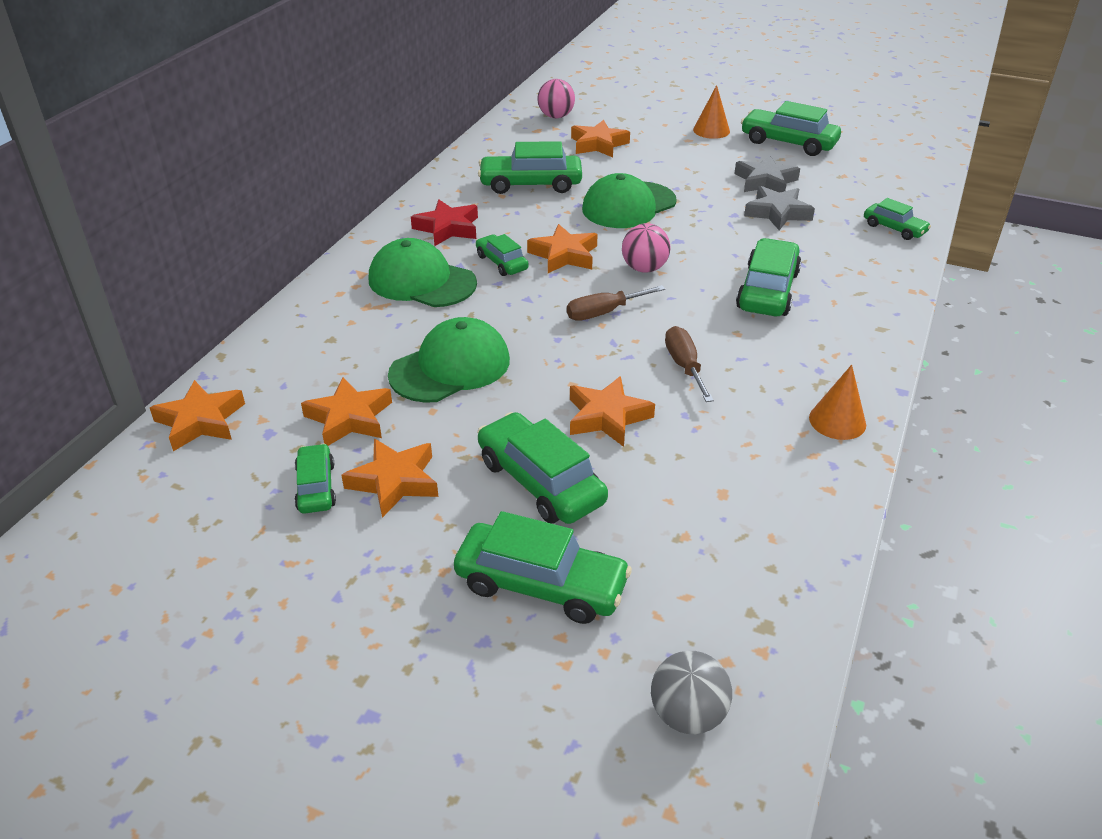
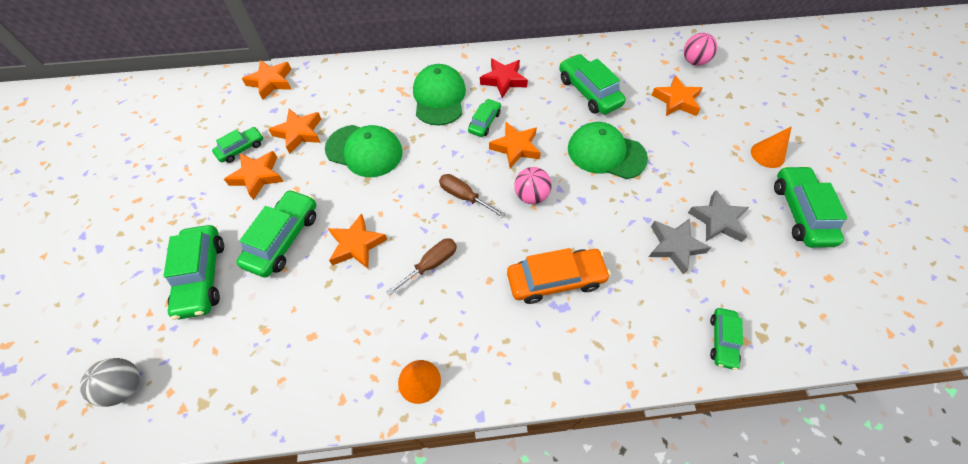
camera: 60 degrees right, 20 degrees up
(767, 291) = (555, 280): green car -> orange car

